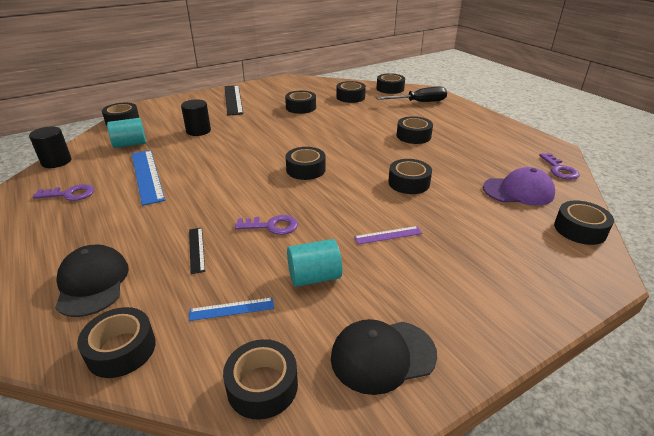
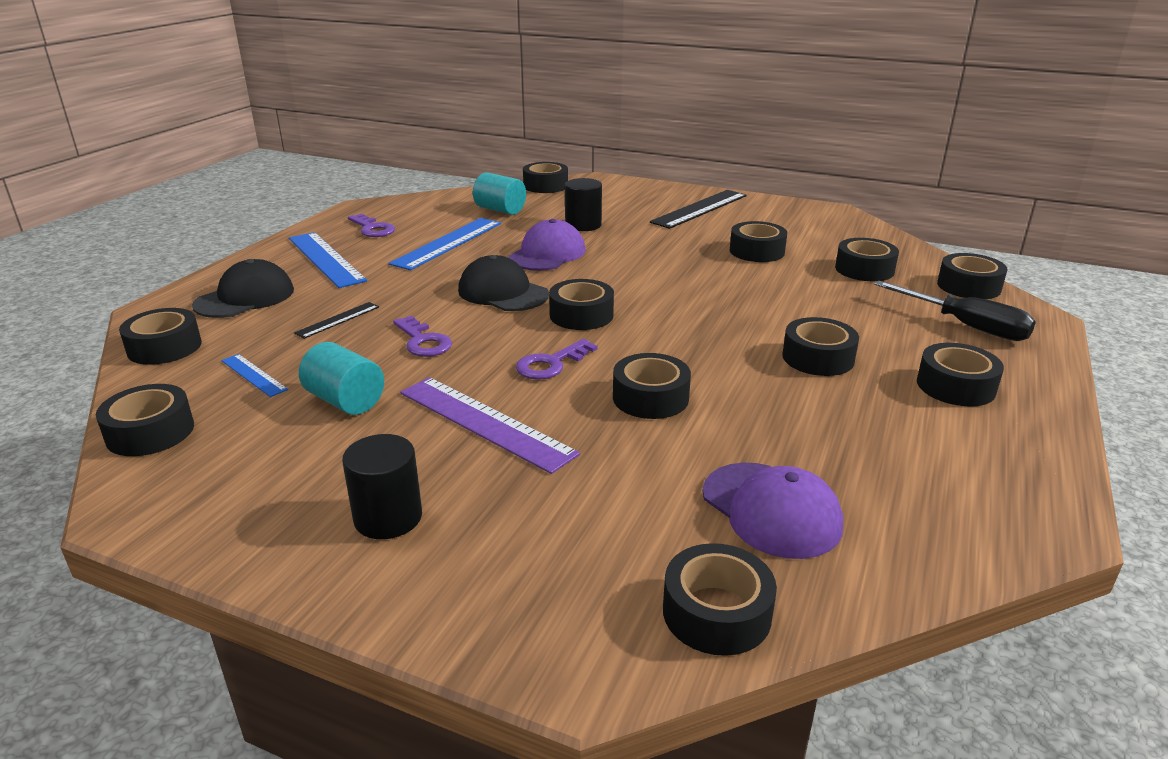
camera: 55 degrees right, 5 degrees down
(56, 161) = (422, 199): black cylinder -> black cylinder (388, 517)
(86, 227) = (326, 259): none -> blue ruler
(218, 152) = (547, 254): none -> purple cap
(382, 355) = (233, 490): black cap -> black cap (503, 292)
(388, 235) = (485, 422): purple ruler -> purple ruler, size x1.94
(460, 123) = (955, 386): none -> black tape
(559, 169) = (943, 545): purple key -> purple key (551, 364)

